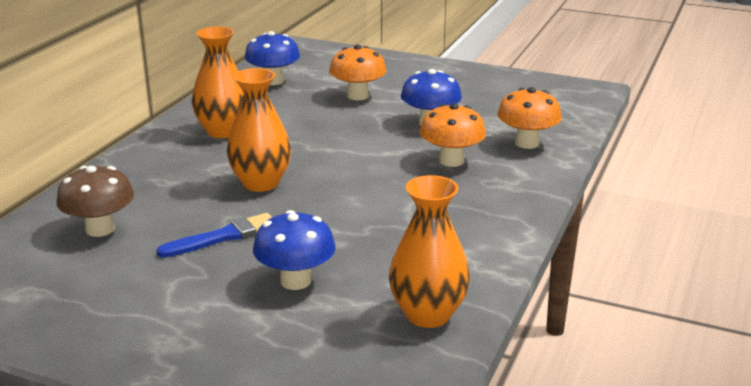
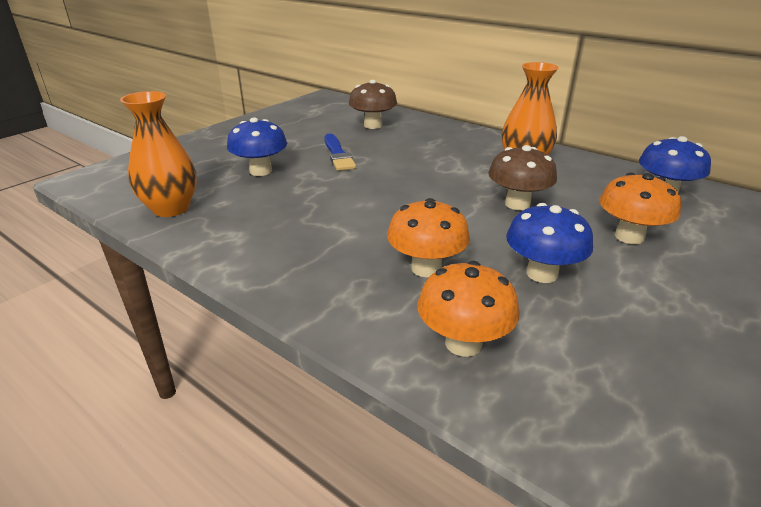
camera: 105 degrees right, 5 degrees up
(261, 183) = (415, 171): orange vase -> none
(320, 132) = (517, 204): none -> brown mushroom

